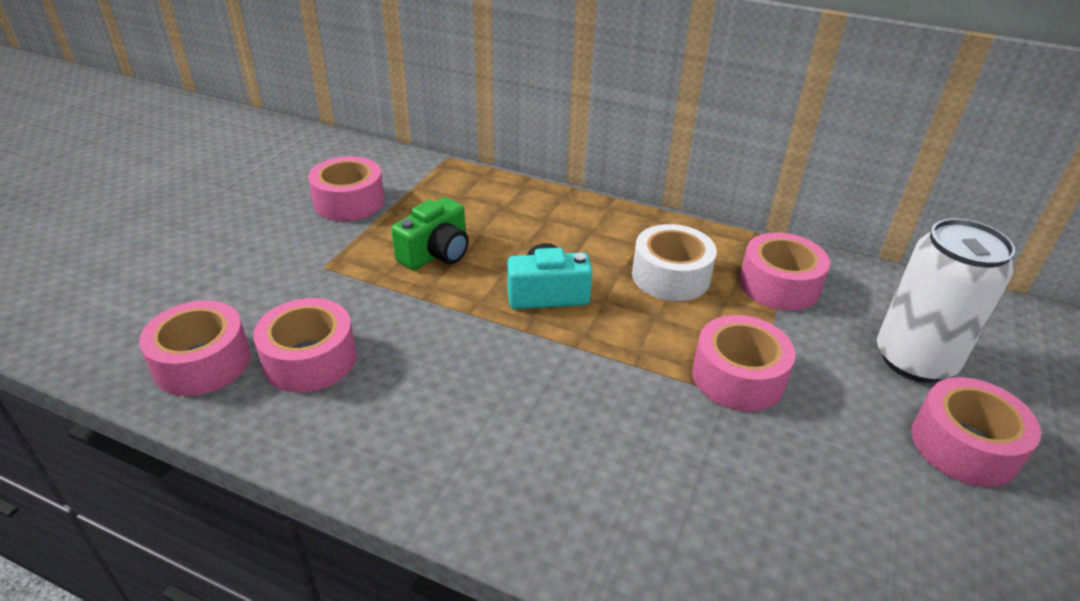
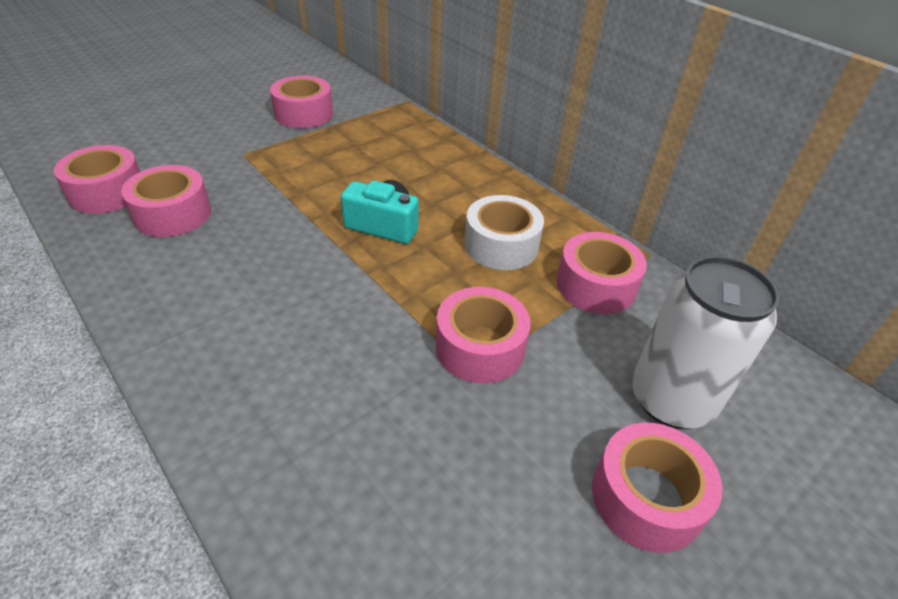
camera: 25 degrees right, 5 degrees up
(436, 253) = (329, 168): green camera -> none

